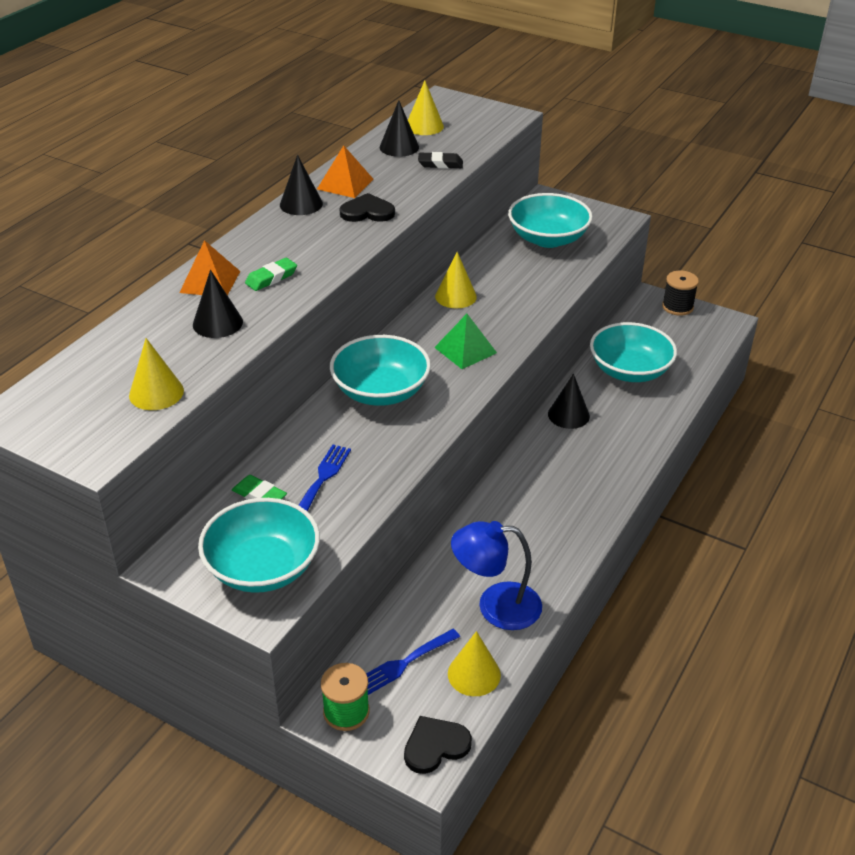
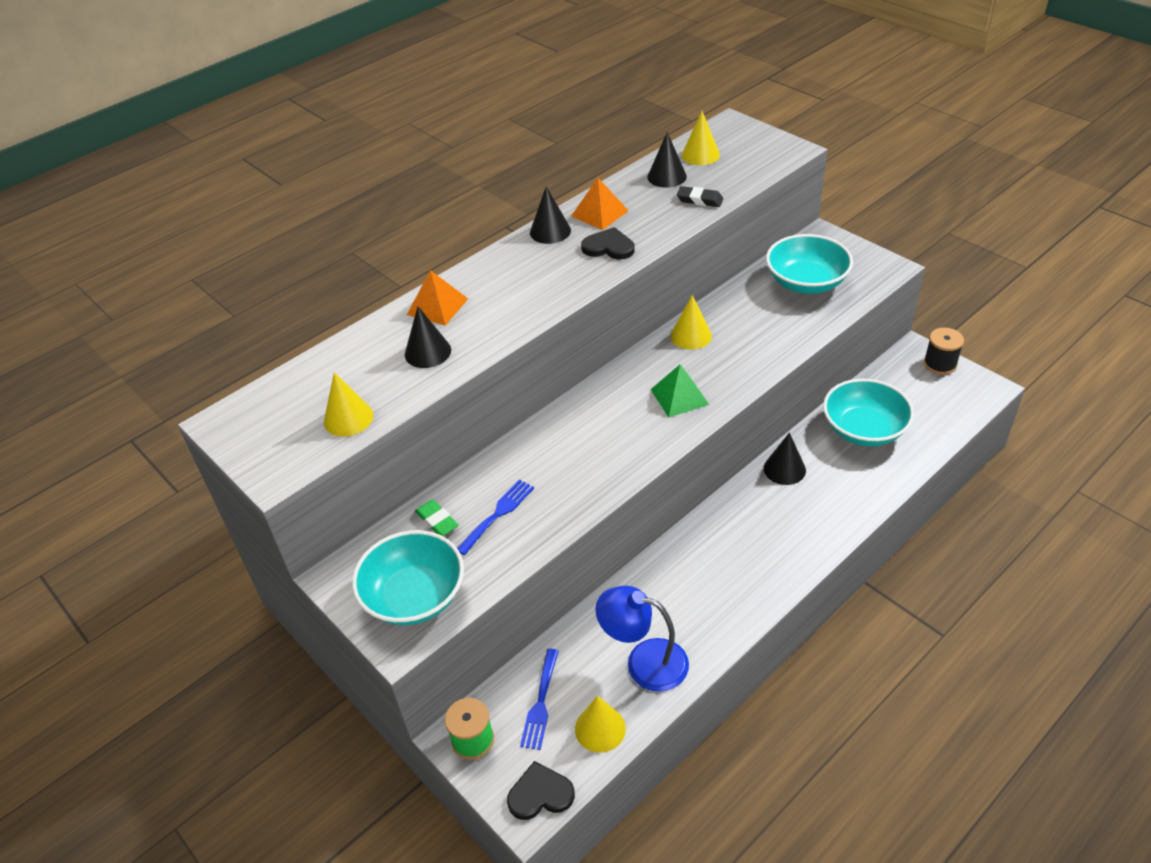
camera: 20 degrees right, 5 degrees up
(271, 278) = (493, 309): green eraser -> none
(380, 391) = (583, 429): turquoise bowl -> none
(405, 663) = (540, 702): blue fork -> blue fork turned 60 degrees counterclockwise

